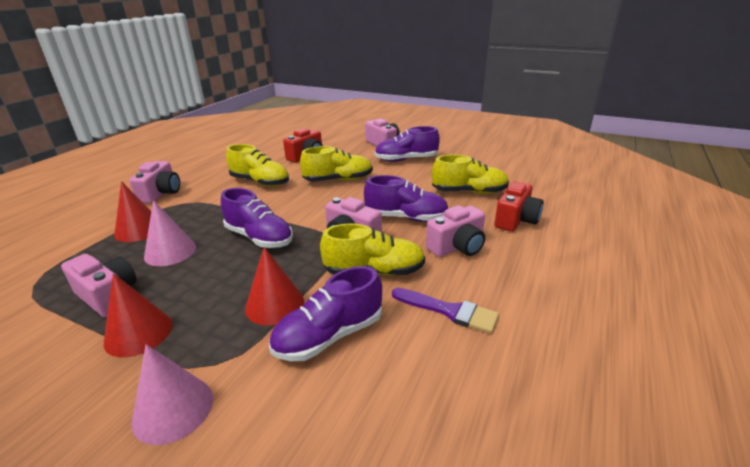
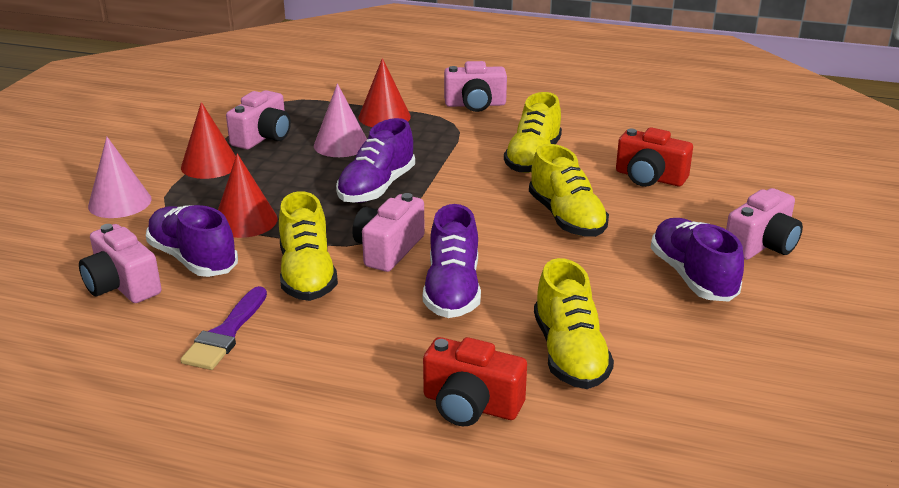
camera: 80 degrees right, 0 degrees up
(457, 247) = (372, 340): pink camera -> pink camera (122, 285)

